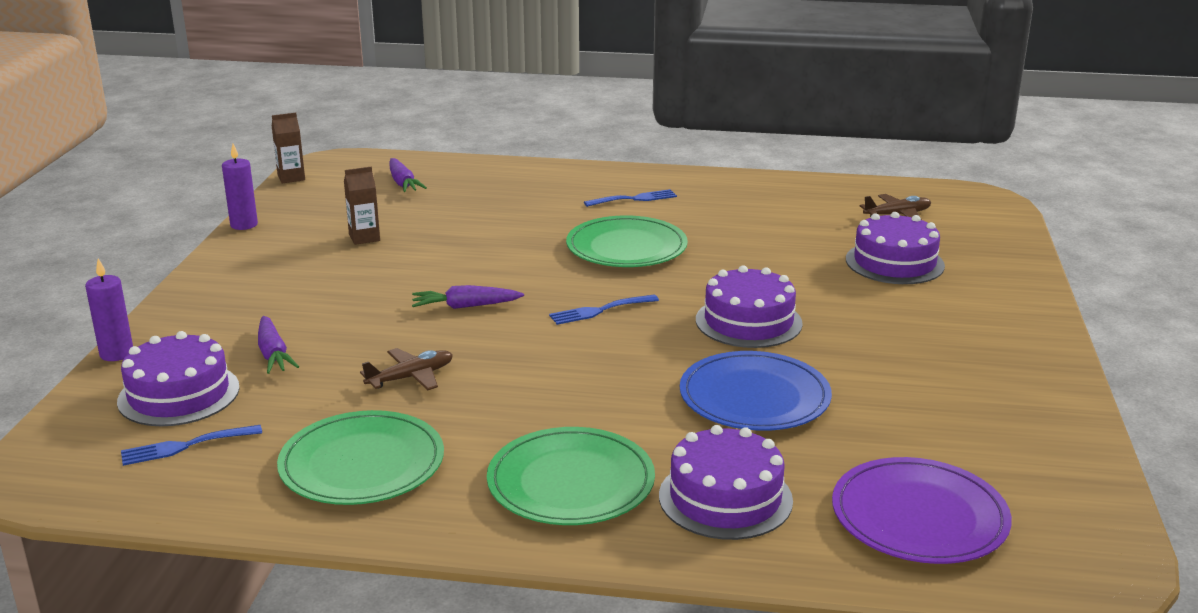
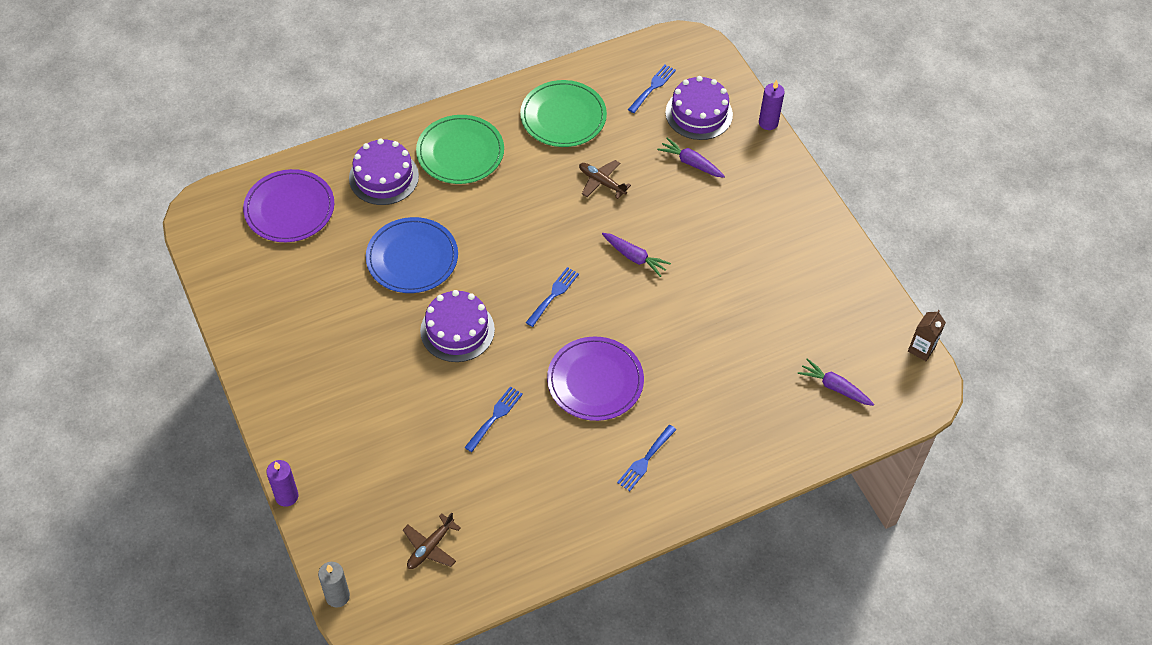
camera: 145 degrees right, 30 degrees up
(244, 225) = (868, 270): purple candle -> purple candle (286, 496)
(364, 238) = (775, 298): brown carton -> none
(411, 377) = (601, 182): brown plane -> brown plane turned 105 degrees clockwise
(465, 306) = (634, 257): purple carrot -> purple carrot turned 75 degrees clockwise
(626, 247) = (595, 381): green plate -> purple plate
(761, 258) = (495, 417): none -> blue fork
(894, 262) = (400, 461): purple cake -> none
(1012, 217) = (337, 596): none -> grey candle

